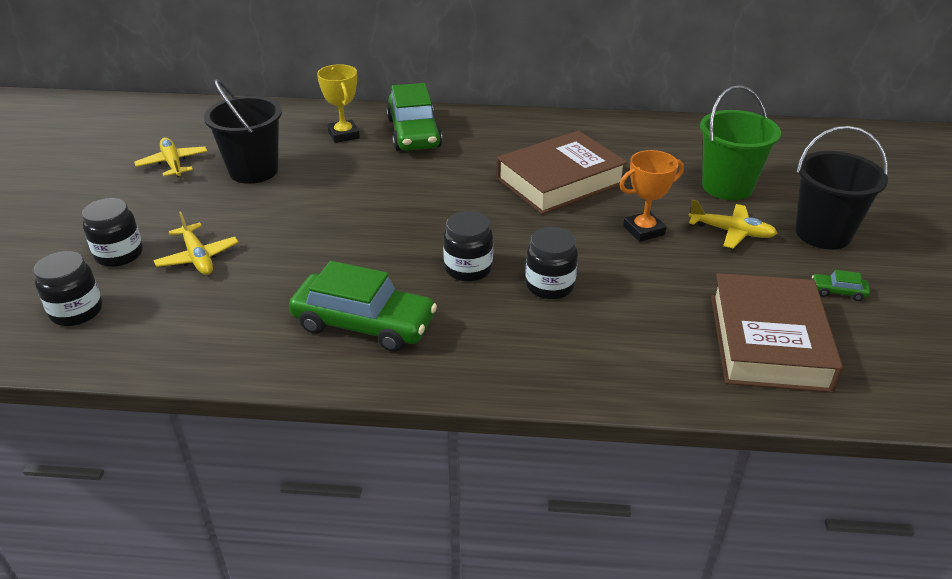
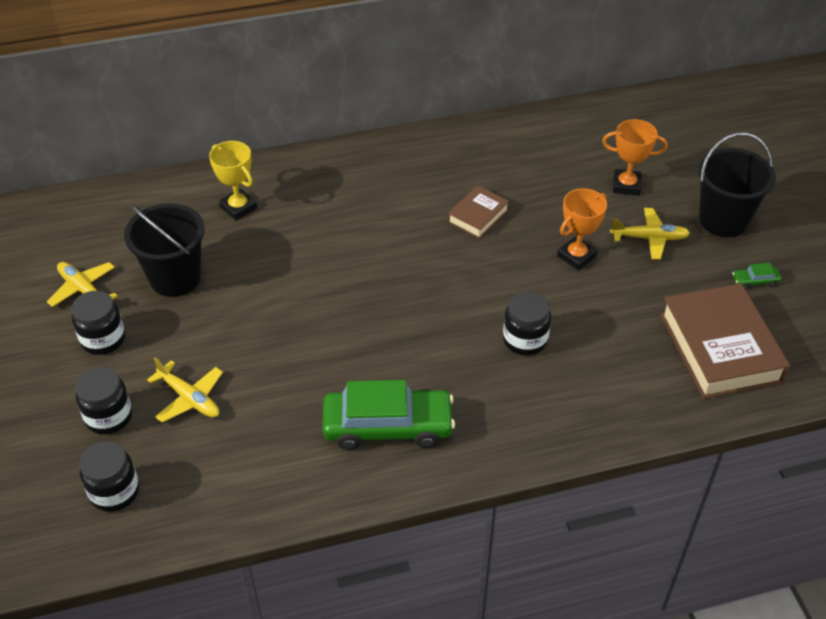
camera: 20 degrees left, 10 degrees up
(413, 133) = (308, 188): green car -> none
(468, 268) = (446, 341): black jar -> black jar (103, 339)
(560, 181) = (478, 216): brown book -> brown book, size x0.52
(727, 187) = (626, 185): green bucket -> orange trophy

